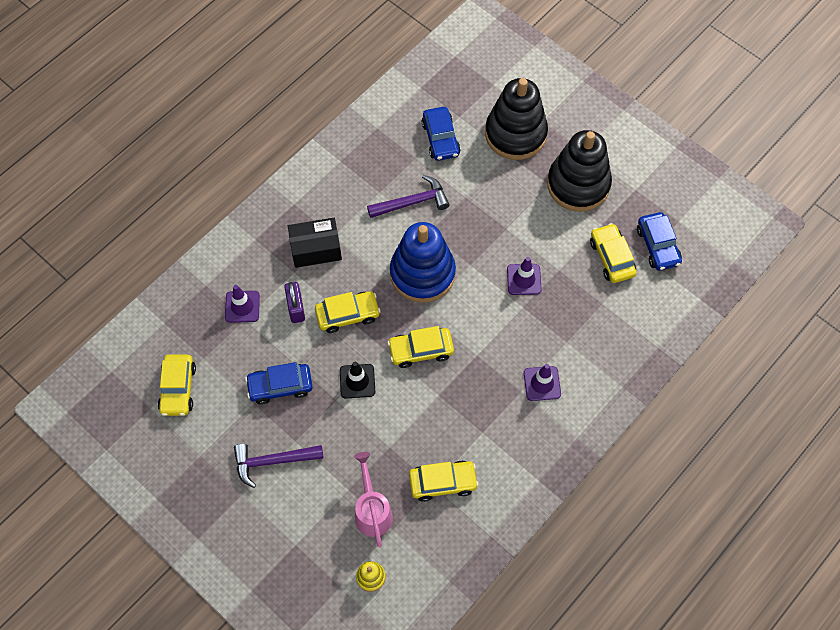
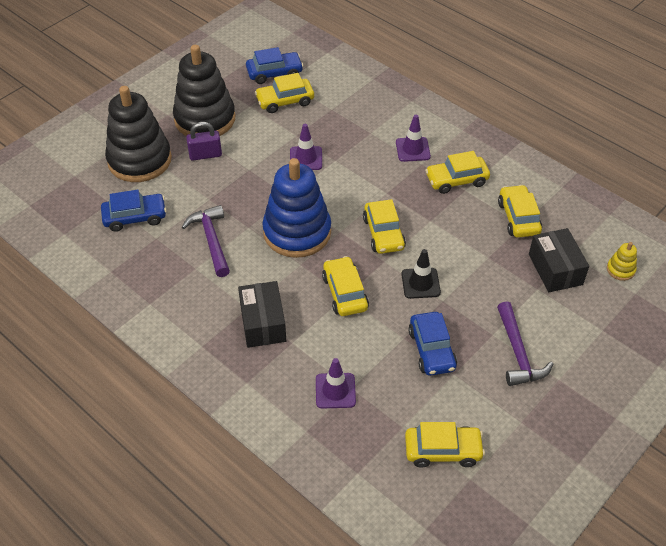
camera: 90 degrees left, 15 degrees down
(296, 308) = (337, 339): purple padlock -> purple padlock (205, 155)
(372, 510) = (555, 269): pink watering can -> black box
(496, 425) = (456, 180): none -> yellow car

